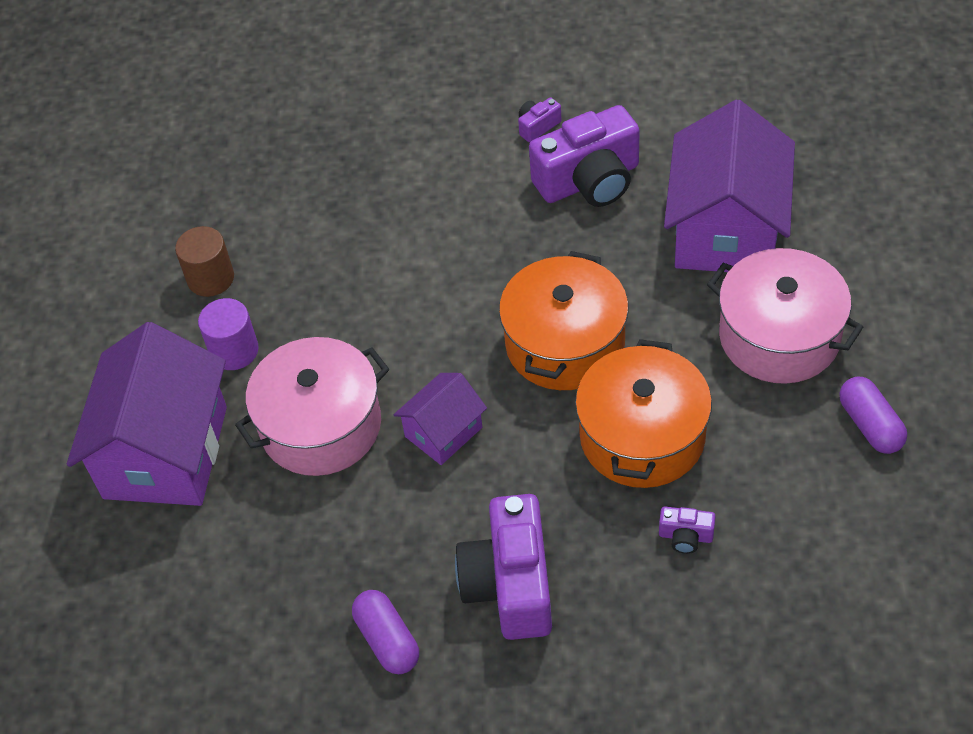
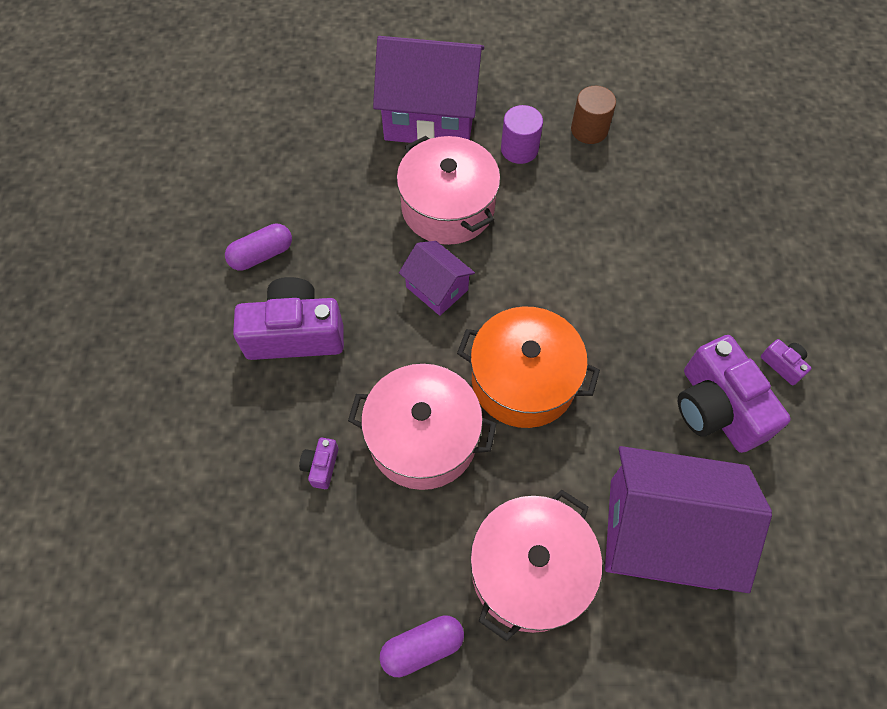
camera: 85 degrees right, 10 degrees up
(642, 436) = (423, 438): orange pot -> pink pot

